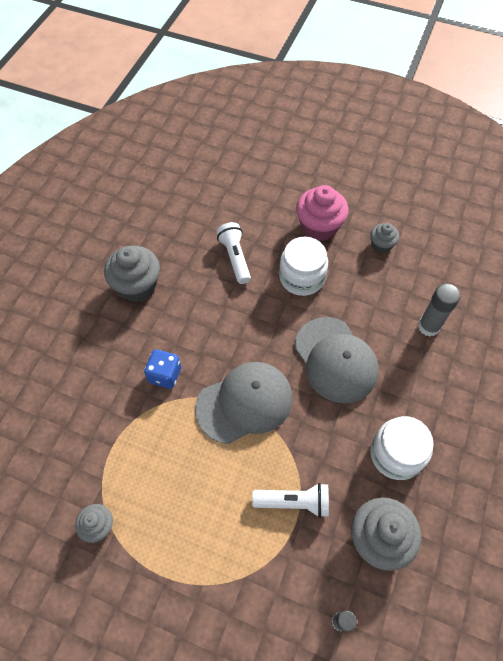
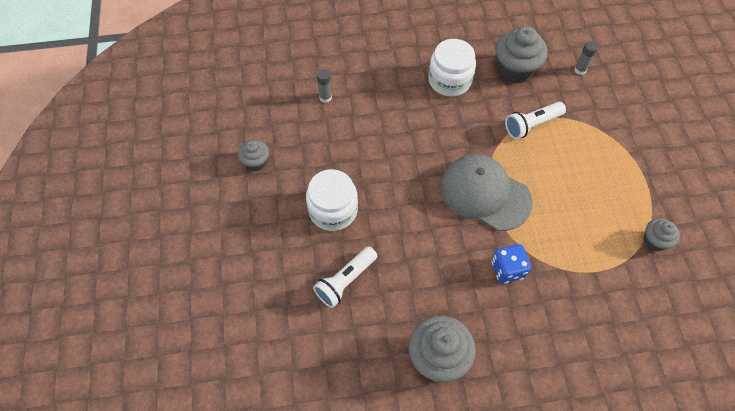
camera: 120 degrees left, 0 degrees up
(294, 502) = (531, 125): white flashlight -> white flashlight turned 90 degrees counterclockwise
(319, 227) = (262, 223): pink cupcake -> none
(335, 360) = (400, 148): grey cap -> none
(428, 326) = (325, 97): grey glue stick -> grey glue stick, size x0.61

